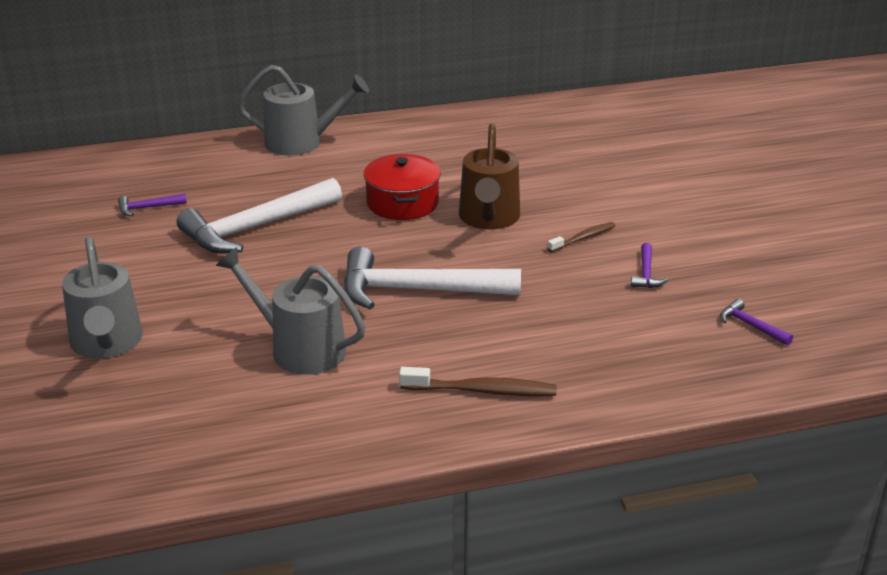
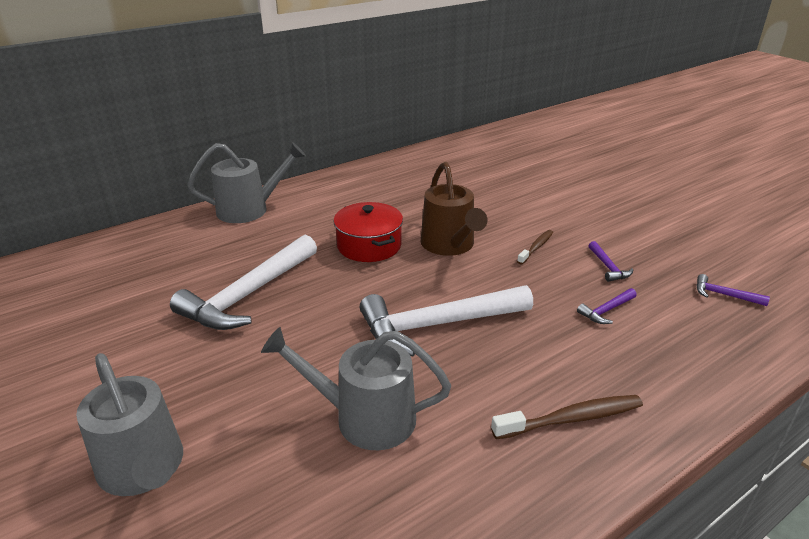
camera: 20 degrees left, 0 degrees up
(147, 208) = (129, 296): purple hammer -> purple hammer (606, 311)

